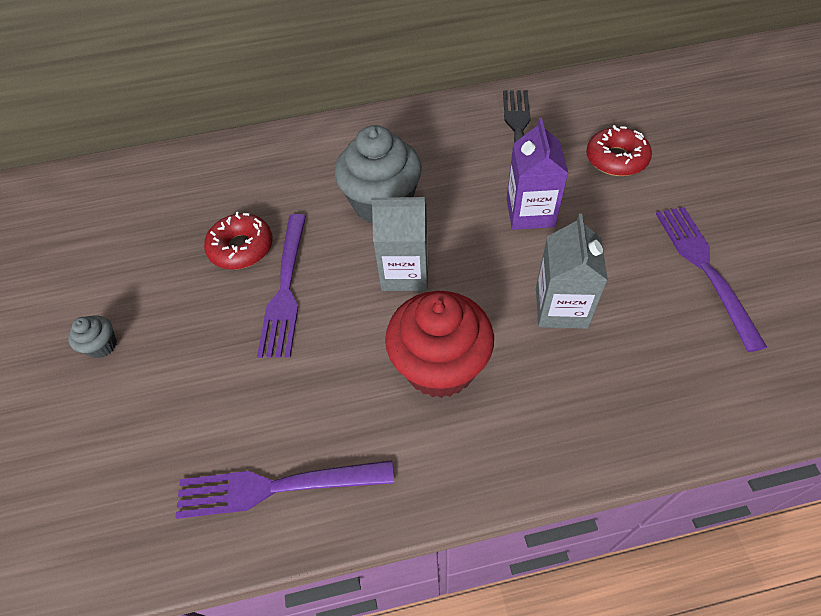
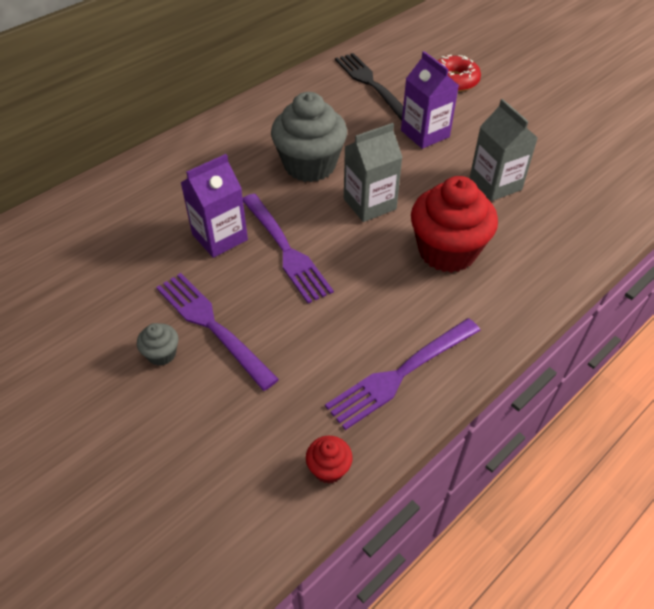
camera: 35 degrees left, 5 degrees down
(129, 552) = (329, 468): none -> red cupcake
(241, 248) = (220, 237): red donut -> purple carton
(704, 269) = (562, 128): purple fork -> purple fork (212, 326)

